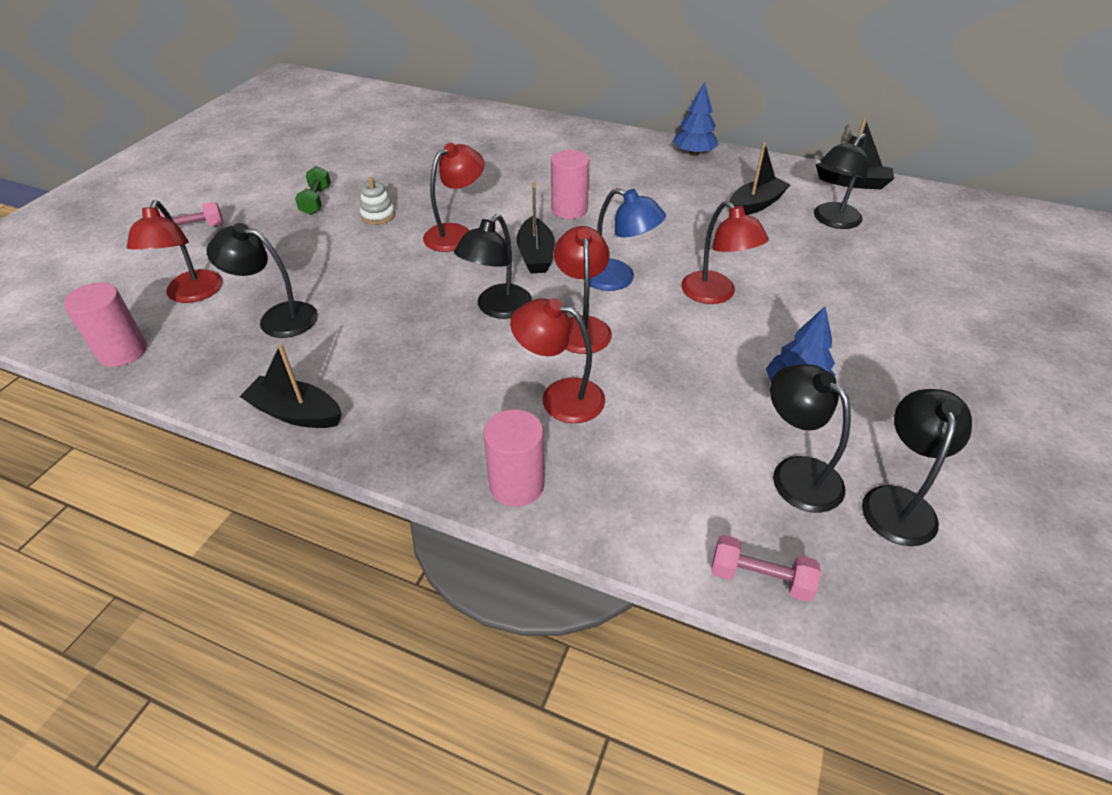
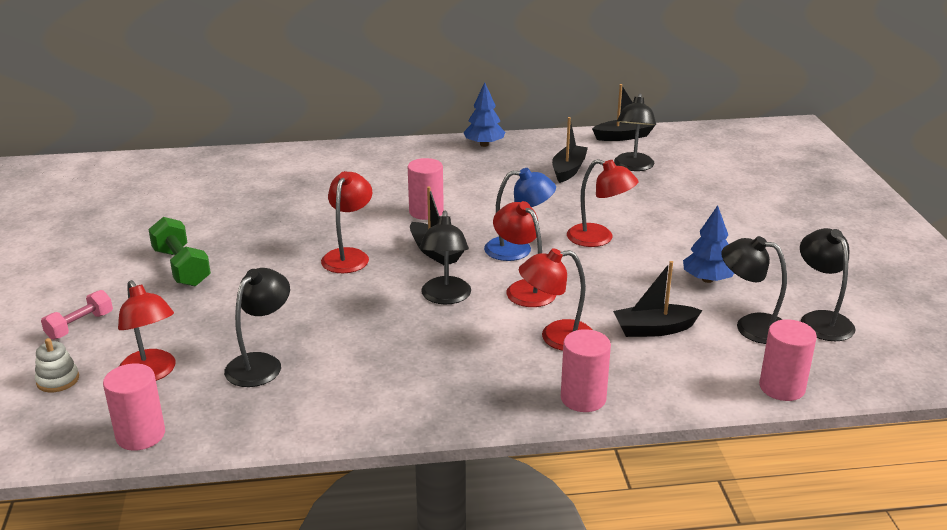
camera: 30 degrees left, 15 degrees down
(277, 318) = (261, 363): black lamp -> black lamp turned 135 degrees clockwise
(296, 413) = (362, 418): black boat -> black boat (654, 329)
(316, 200) = (181, 267): green dumbbell -> green dumbbell, size x1.52
(378, 215) = (259, 262): white stacking toy -> white stacking toy (58, 380)
(760, 578) = (782, 387): pink dumbbell -> pink cylinder

